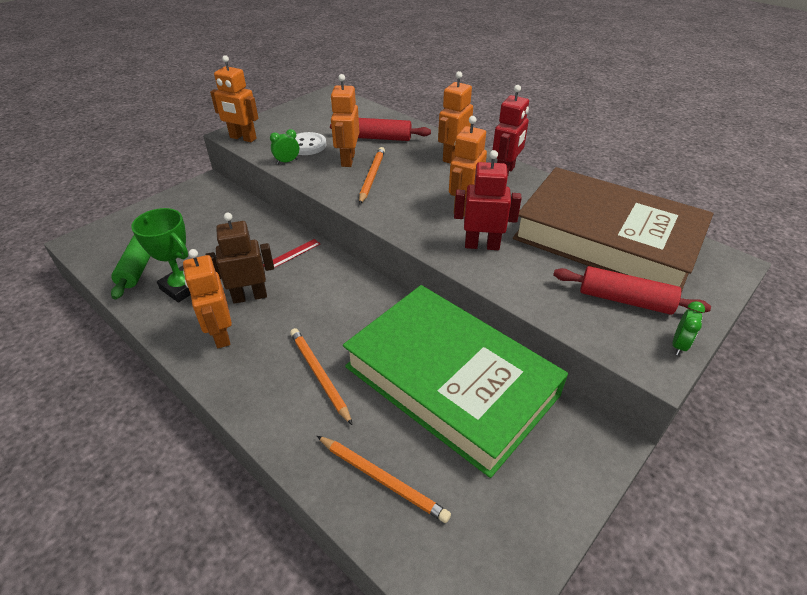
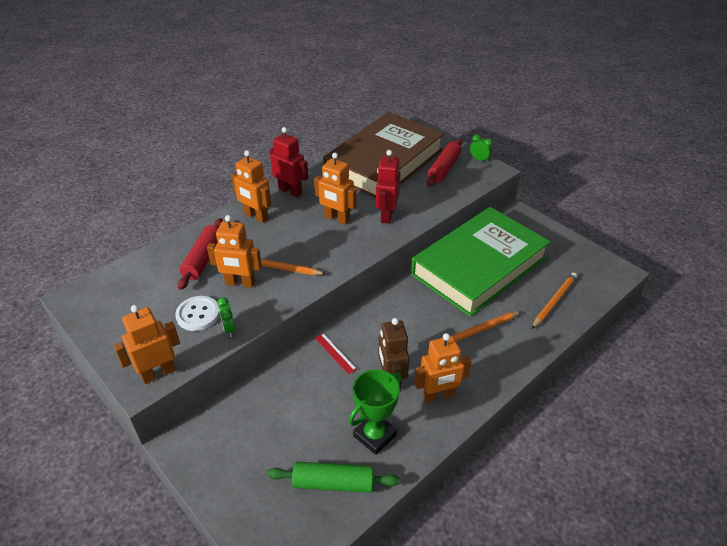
camera: 85 degrees left, 0 degrees up
(243, 138) = (158, 373): orange robot -> orange robot turned 150 degrees counterclockwise

